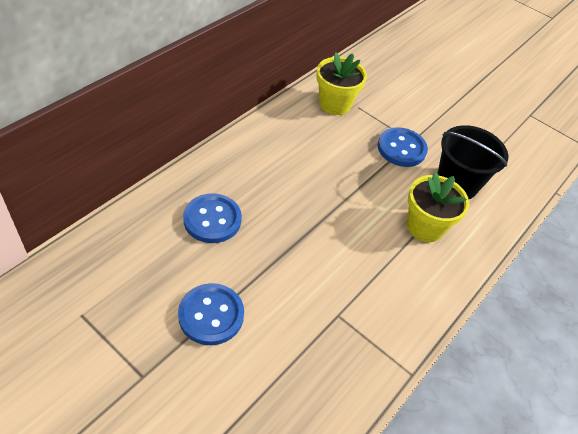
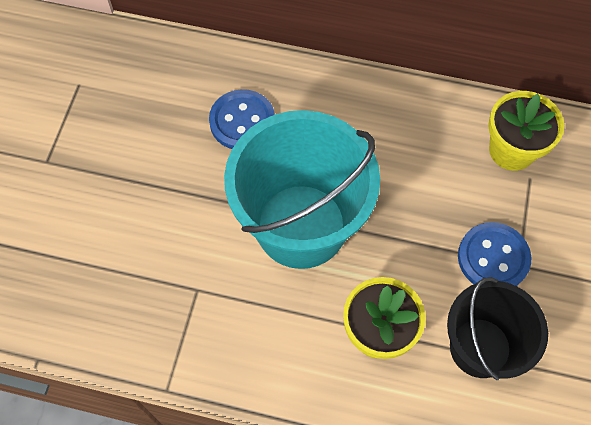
camera: 70 degrees right, 15 degrees up
(211, 315) = (133, 179): blue button -> none
(323, 228) = (301, 226): none -> turquoise bucket

